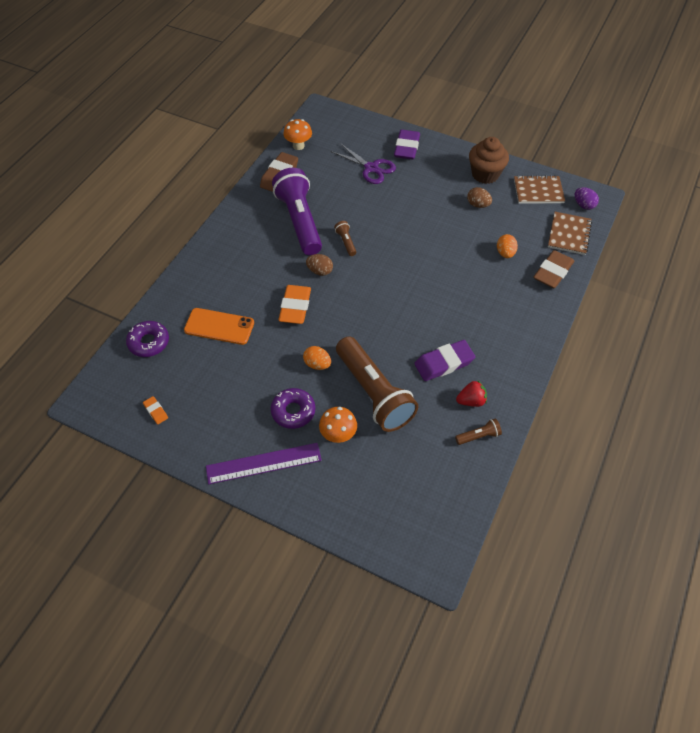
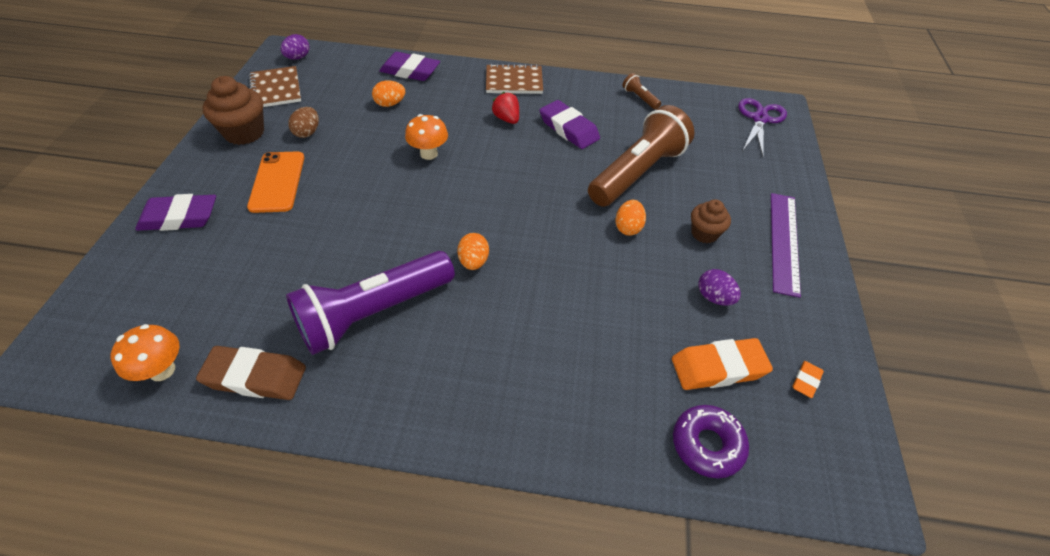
camera: 110 degrees left, 5 degrees down
(219, 326) = (626, 353): orange phone -> orange phone (277, 182)
(236, 390) = (714, 297): none -> purple egg
(263, 463) = (784, 242): purple ruler -> purple ruler turned 45 degrees clockwise
(293, 411) = (704, 233): purple donut -> brown cupcake
(295, 307) = (549, 272): orange eraser -> orange eraser (718, 368)
(320, 271) = (473, 262): brown egg -> orange egg
(338, 435) = (706, 189): orange mushroom -> orange mushroom (429, 154)
(346, 242) = (407, 245): brown flashlight -> none
(371, 168) = (231, 250): purple scissors -> purple scissors (759, 119)
(471, 401) = (604, 106): red strawberry -> red strawberry (507, 119)
(552, 272) = (410, 71): brown eraser -> purple eraser
(569, 234) = (348, 64): brown notebook -> brown notebook (514, 81)

